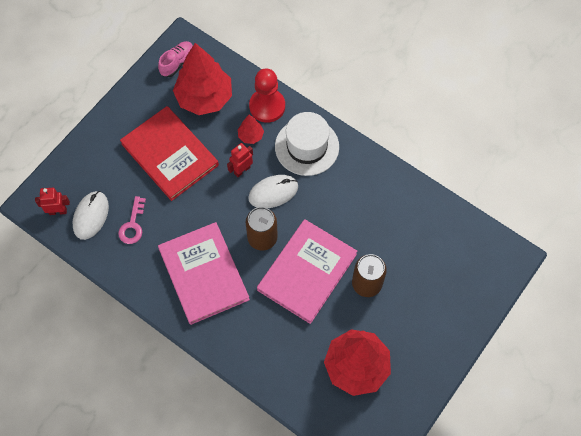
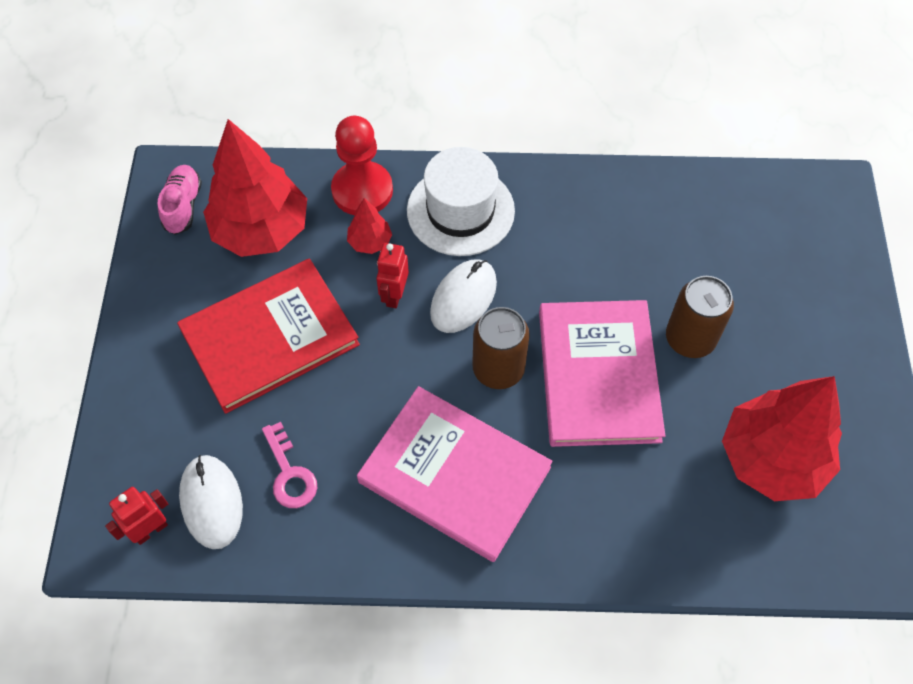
camera: 35 degrees left, 5 degrees down
(170, 154) = (269, 337): red book -> red book turned 45 degrees counterclockwise

